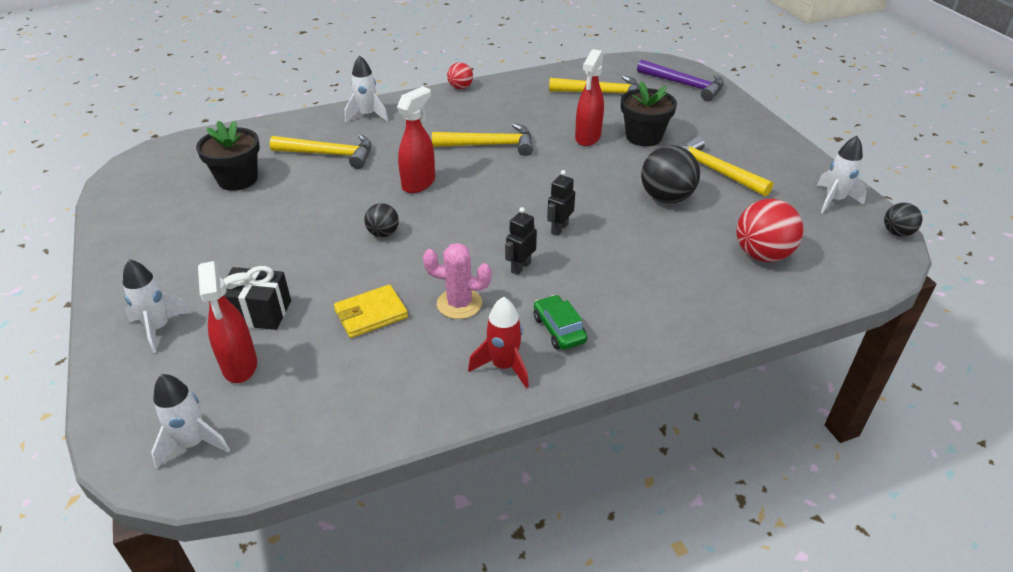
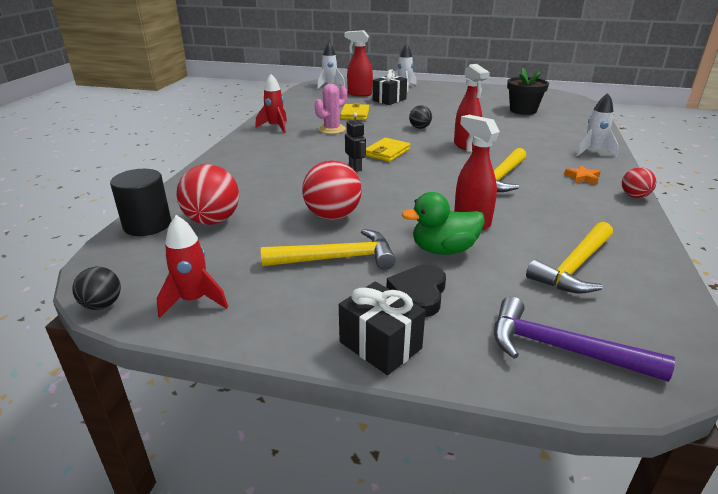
camera: 125 degrees right, 10 degrees down
(329, 154) = (534, 132): yellow hammer -> none
(444, 111) = (582, 178): none -> orange star
(494, 226) = (387, 152): none -> yellow wallet
(520, 267) = (336, 148): black robot -> none
(559, 329) = (274, 142): green car -> none
(643, 136) = (443, 250): black flower pot -> green duck
(666, 198) = (332, 216): black ball -> red ball
(684, 85) = (562, 349): purple hammer -> purple hammer turned 45 degrees clockwise
(702, 130) = (419, 294): none -> black heart
(759, 127) = (380, 345): none -> black gift
(822, 287) = (147, 225): none -> black cylinder
(834, 200) = (194, 301): white rocket -> red rocket

